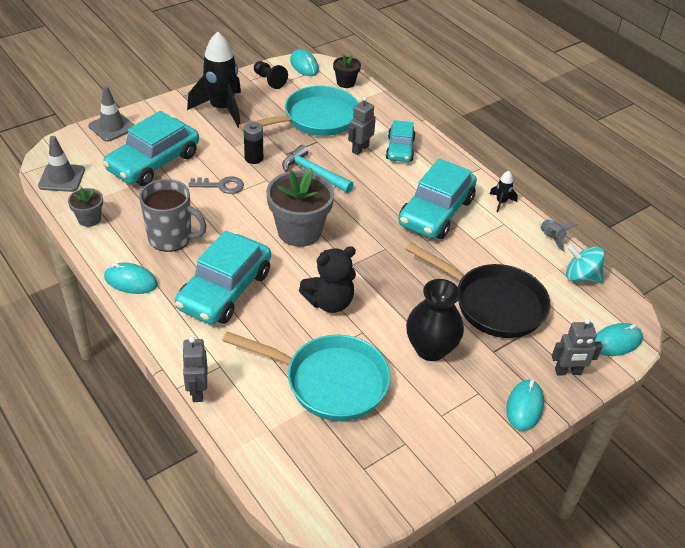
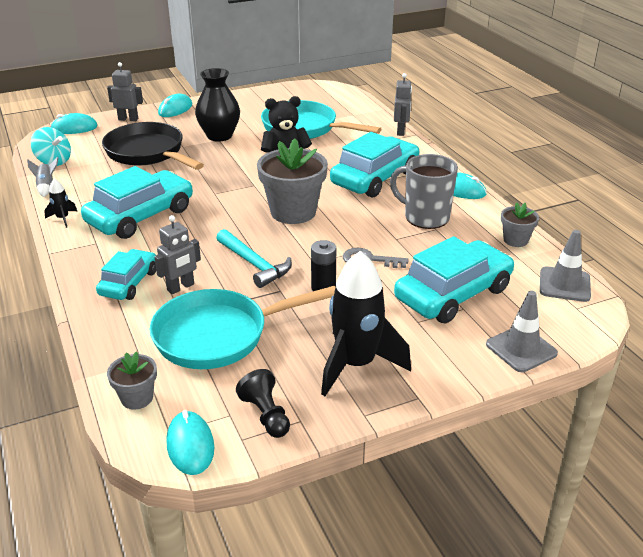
camera: 165 degrees left, 10 degrees down
(345, 83) = (137, 398): black flower pot -> grey flower pot

